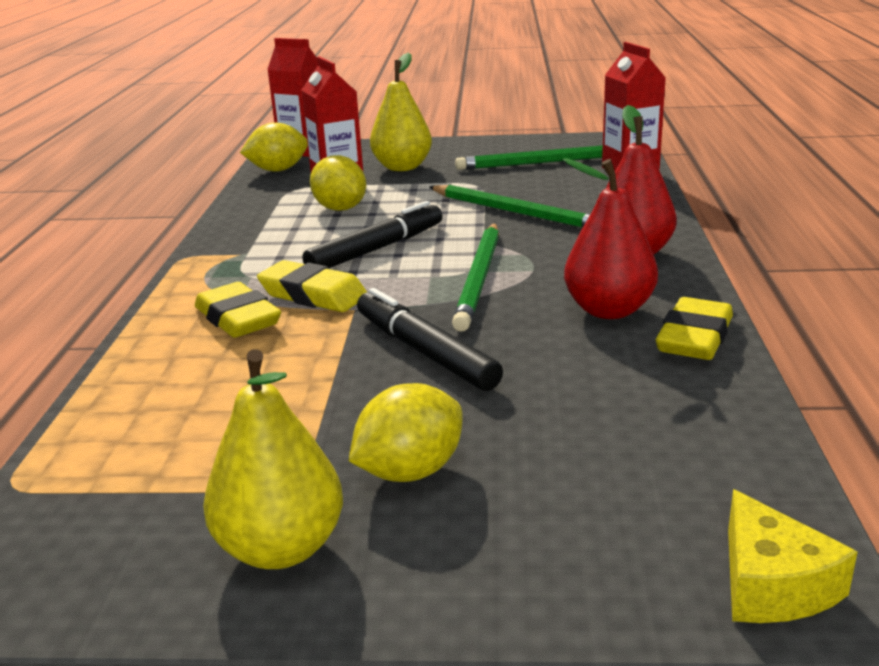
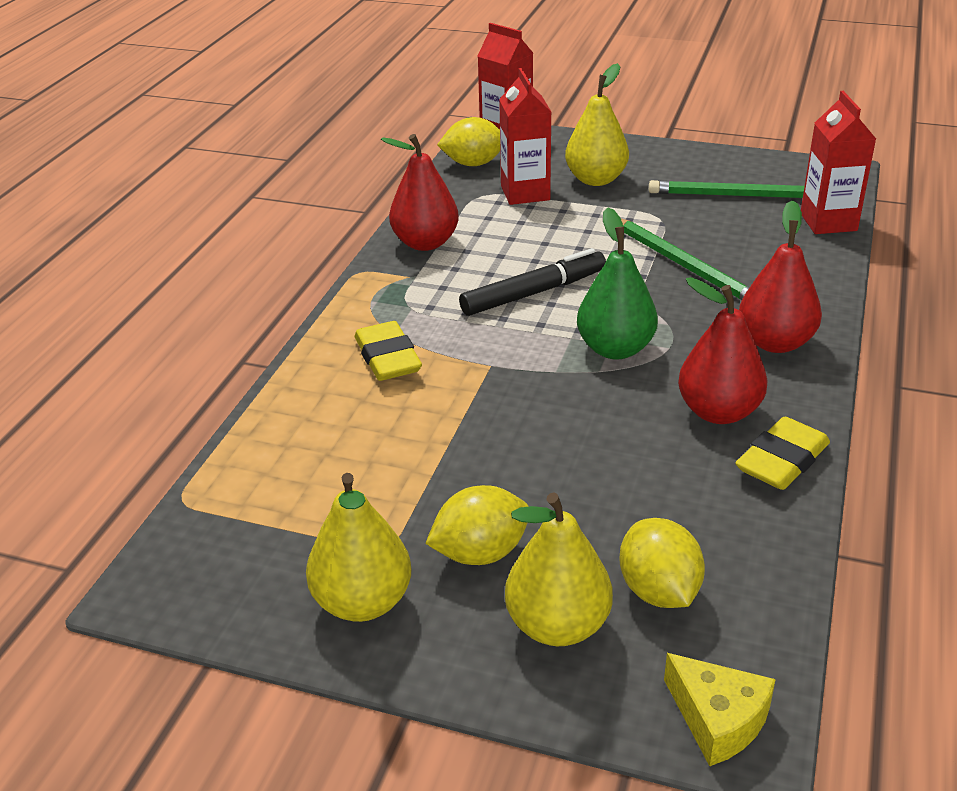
camera: 15 degrees right, 10 degrees up
(249, 228) = (425, 243): none -> red pear
(313, 295) = (459, 341): yellow eraser -> none
(340, 209) = (517, 231): yellow lemon -> yellow lemon (658, 591)
(425, 352) = (535, 429): black marker -> none
(479, 278) = (615, 349): green pencil -> green pear
(534, 526) = (557, 625): none -> yellow pear
(772, 584) = (718, 719): yellow cheese -> yellow cheese turned 45 degrees counterclockwise

